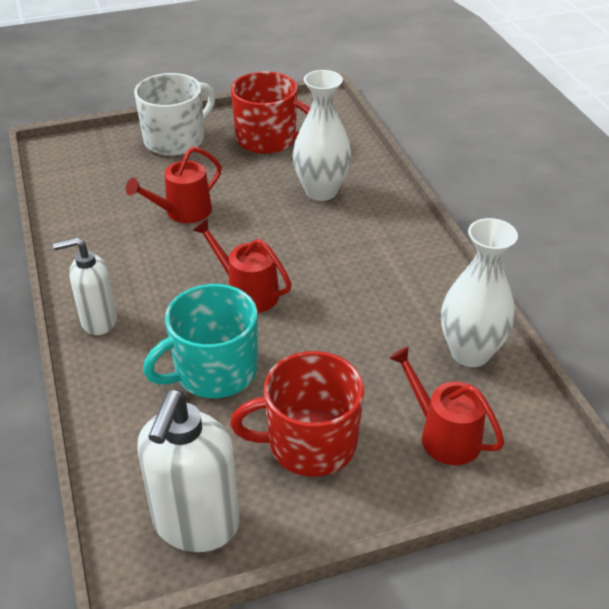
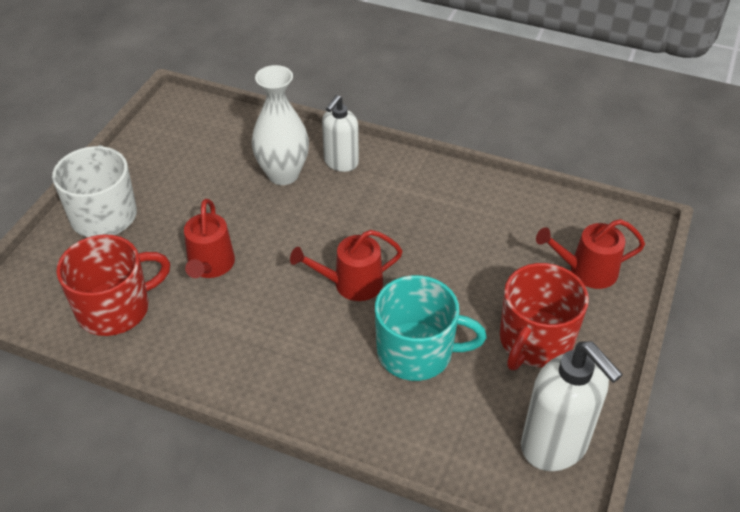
camera: 50 degrees left, 5 degrees up
(98, 321) = (287, 392): white soap dispenser -> white soap dispenser (341, 163)
(214, 371) = (417, 352): turquoise mug -> turquoise mug turned 90 degrees counterclockwise
(267, 139) = (179, 162): red mug -> red mug (115, 308)
(470, 353) = (529, 211): white vase -> none

